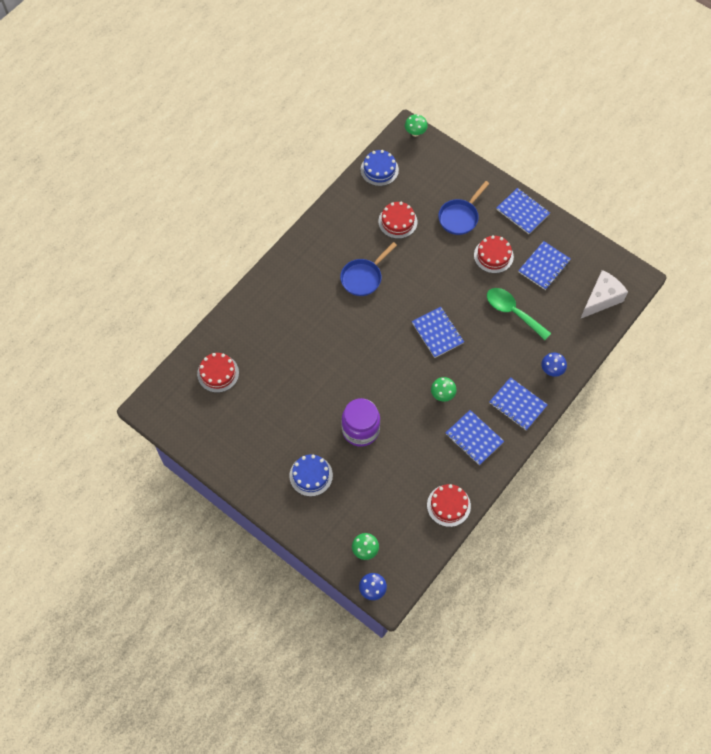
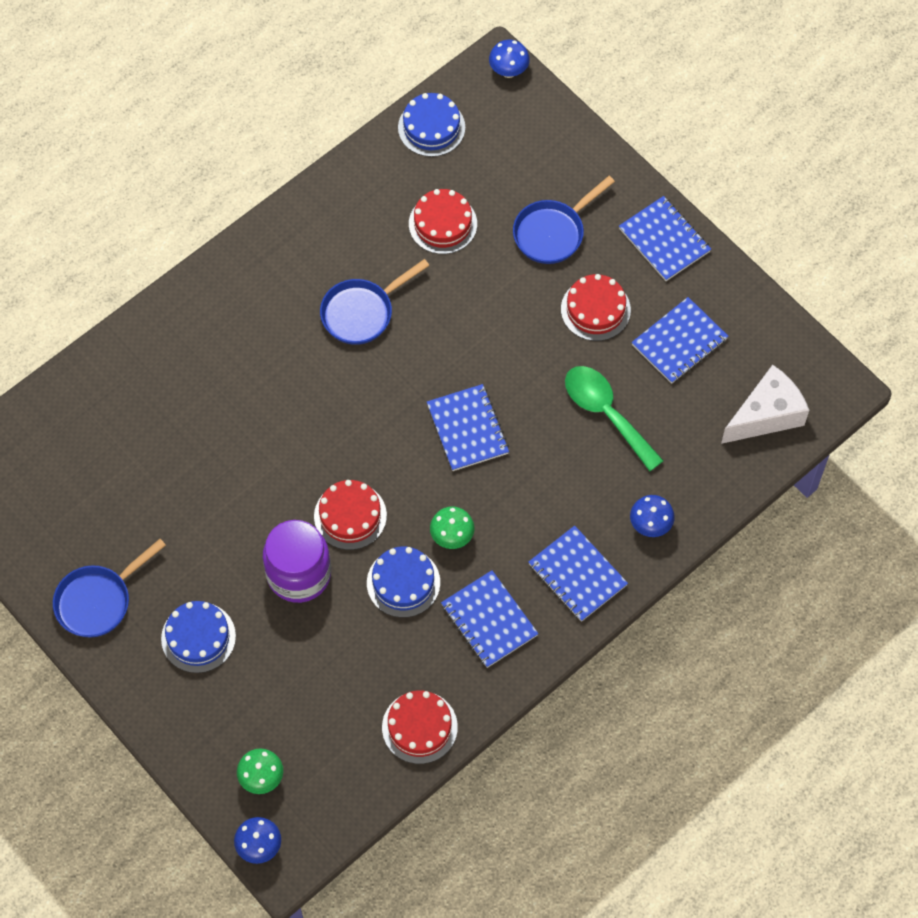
camera: 10 degrees right, 0 degrees up
(218, 373) = (79, 438): red cake -> red cake (350, 516)
(248, 464) = (98, 600): none -> blue pan
(415, 133) = (508, 71): green mushroom -> blue mushroom
(421, 425) = (403, 582): none -> blue cake

